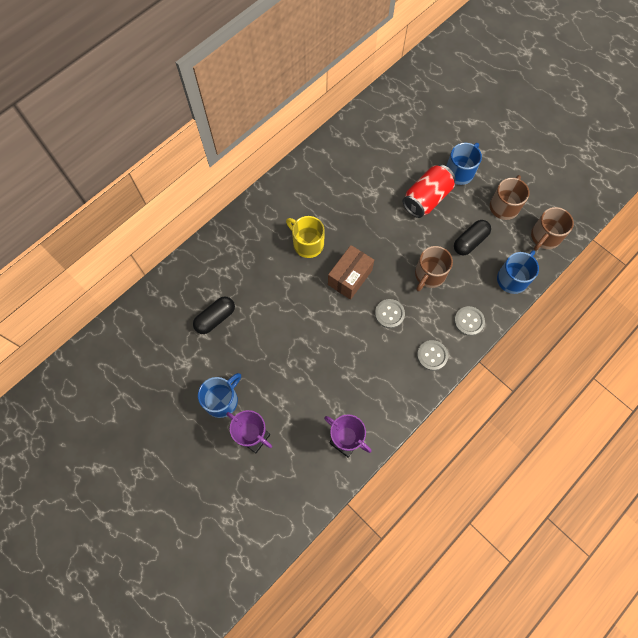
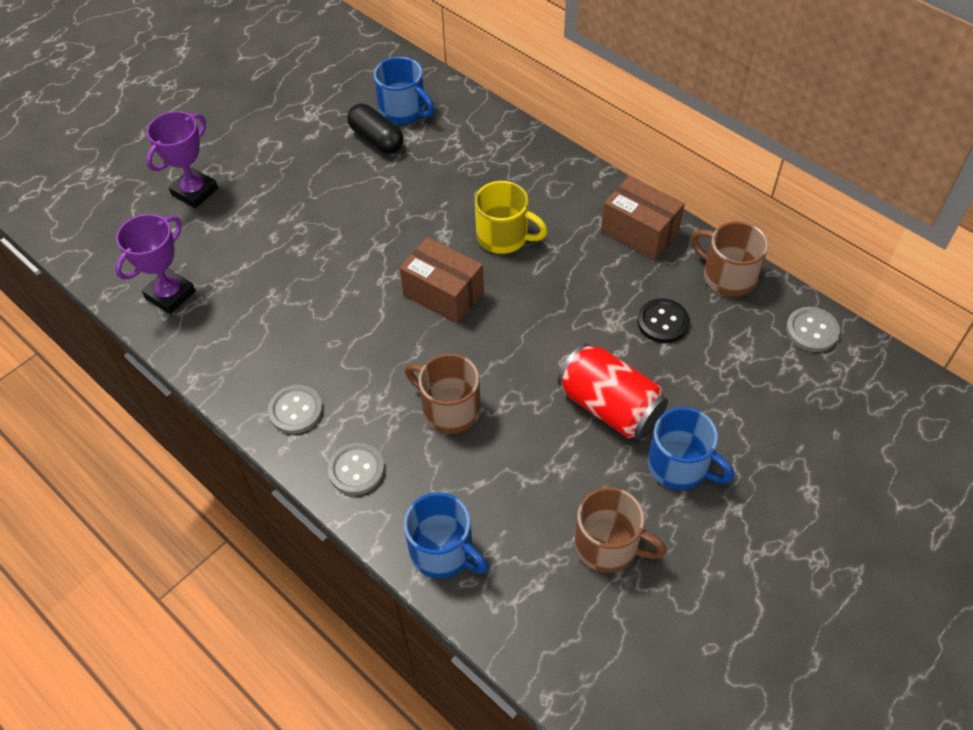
camera: 90 degrees right, 15 degrees down
(222, 400) = (253, 155): blue mug -> blue mug (404, 111)
(307, 243) = (504, 236): yellow mug -> yellow mug turned 75 degrees clockwise
(308, 173) = (639, 232): none -> brown box
(372, 169) = (663, 322): none -> black button
(389, 314) = (375, 349): grey button -> grey button (812, 331)
(470, 241) = (521, 478): black capsule -> none
(545, 237) = (540, 621): brown mug -> brown mug (727, 276)

